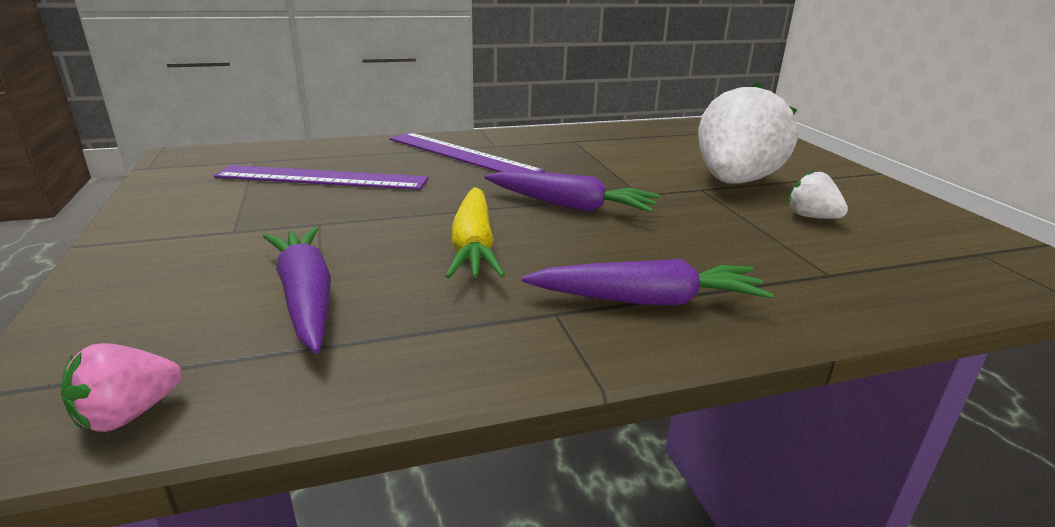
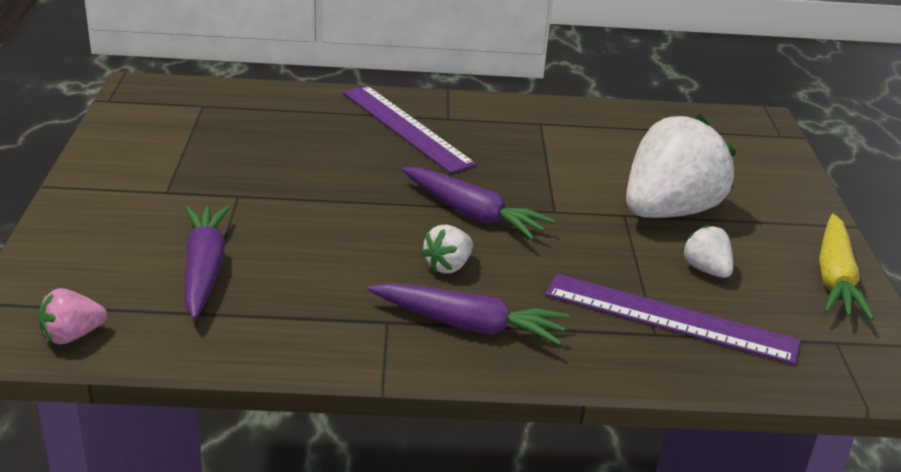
camera: 15 degrees right, 5 degrees up
(322, 178) = (258, 139): purple ruler -> purple ruler (670, 318)
(474, 246) = (357, 244): yellow carrot -> yellow carrot (835, 278)
(581, 250) = (448, 266): none -> white strawberry

